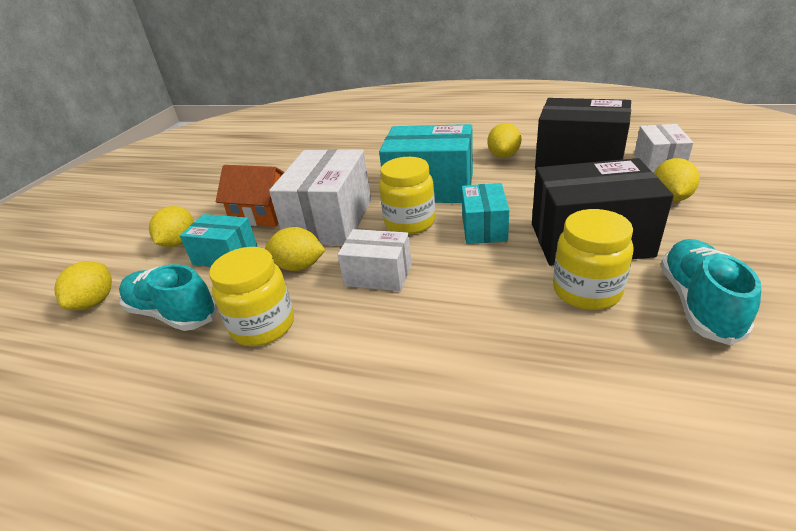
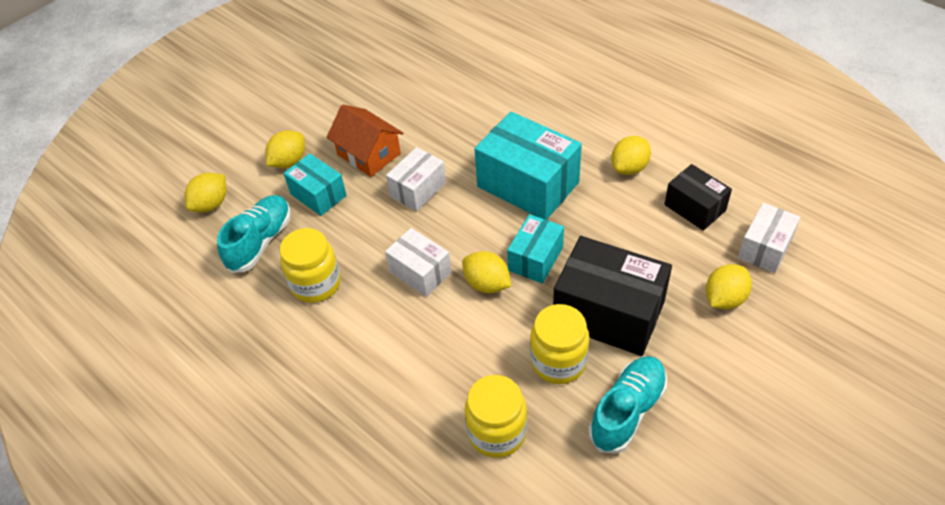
camera: 25 degrees right, 15 degrees up
(173, 313) = (260, 242): turquoise shoe -> turquoise shoe turned 60 degrees clockwise
(299, 266) = (367, 234): yellow lemon -> yellow lemon (487, 284)
(330, 220) = (418, 189): white box -> white box, size x0.57
(410, 222) = (480, 223): yellow jar -> yellow jar (497, 432)
(578, 160) = (695, 208): black box -> black box, size x0.57

